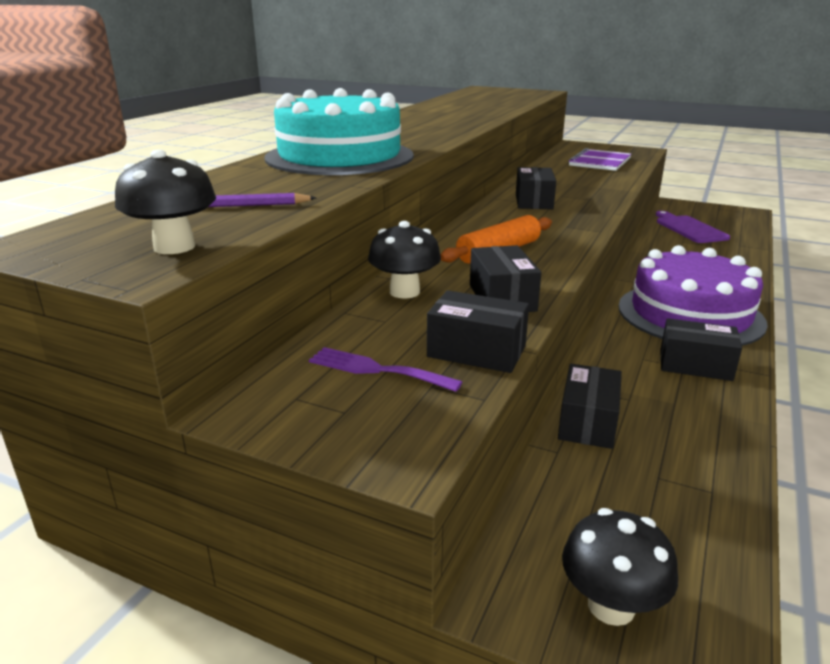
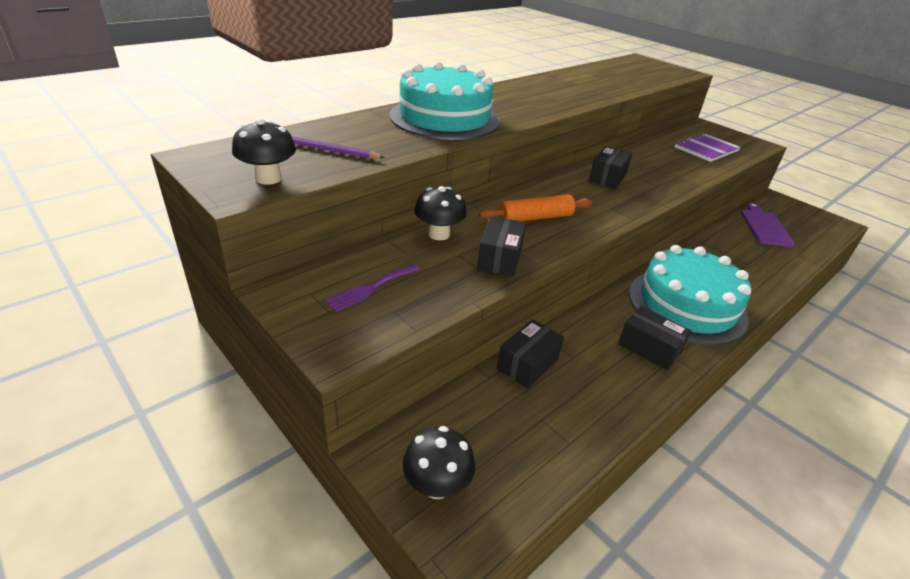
camera: 20 degrees right, 10 degrees up
(376, 370) = (370, 288): purple fork -> purple fork turned 90 degrees counterclockwise
(476, 351) = (443, 295): black box -> none
(690, 314) = (687, 305): purple cake -> turquoise cake

